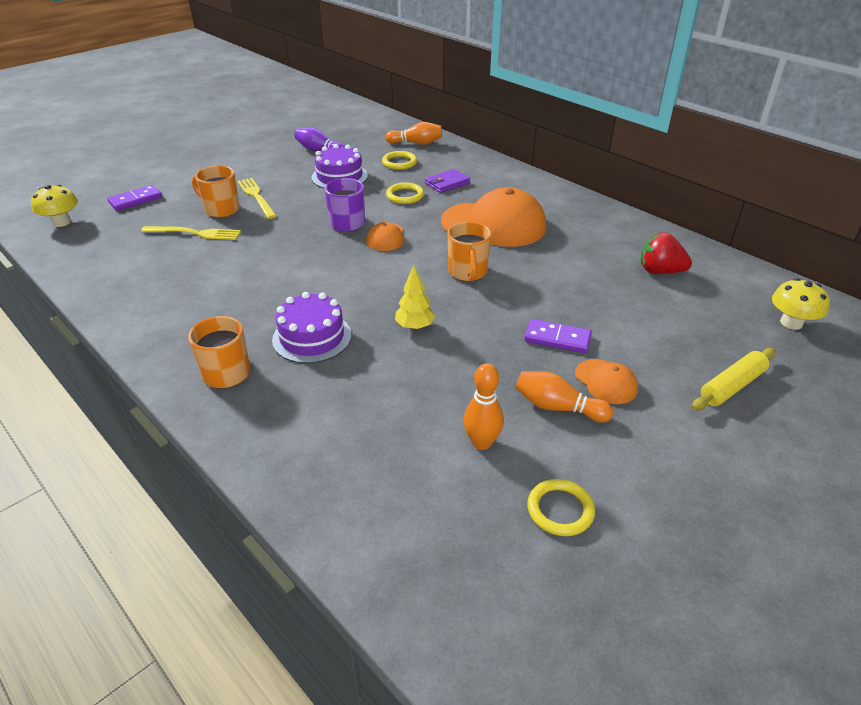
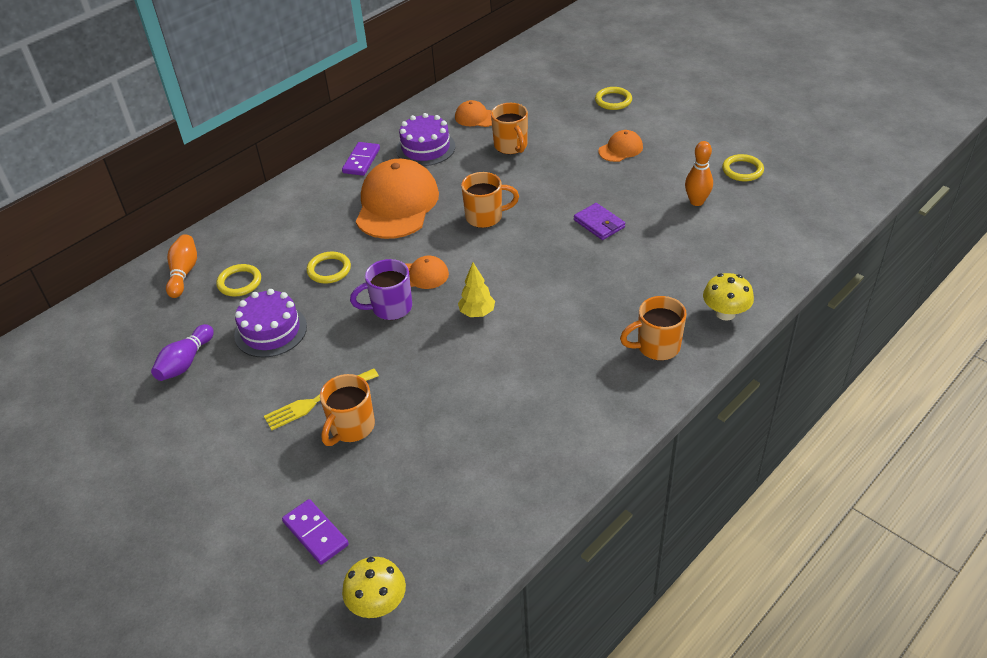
camera: 90 degrees left, 5 degrees up
(194, 233) = (411, 438): yellow fork -> none
(312, 337) = (597, 302): purple cake -> purple cake (425, 148)
(415, 327) = (572, 242): yellow tree -> yellow tree (477, 313)
(447, 183) = (302, 240): purple wallet -> purple wallet (599, 224)
(557, 339) = (575, 169): purple domino -> purple domino (361, 161)
(557, 407) = (652, 170): orange bowling pin -> none
(601, 293) = (511, 146): none -> orange mug
(660, 271) = (476, 117): red strawberry -> orange cap
(732, 386) = (613, 101): yellow rolling pin -> yellow ring
(791, 323) = (539, 70): yellow mushroom -> yellow mushroom (725, 313)

